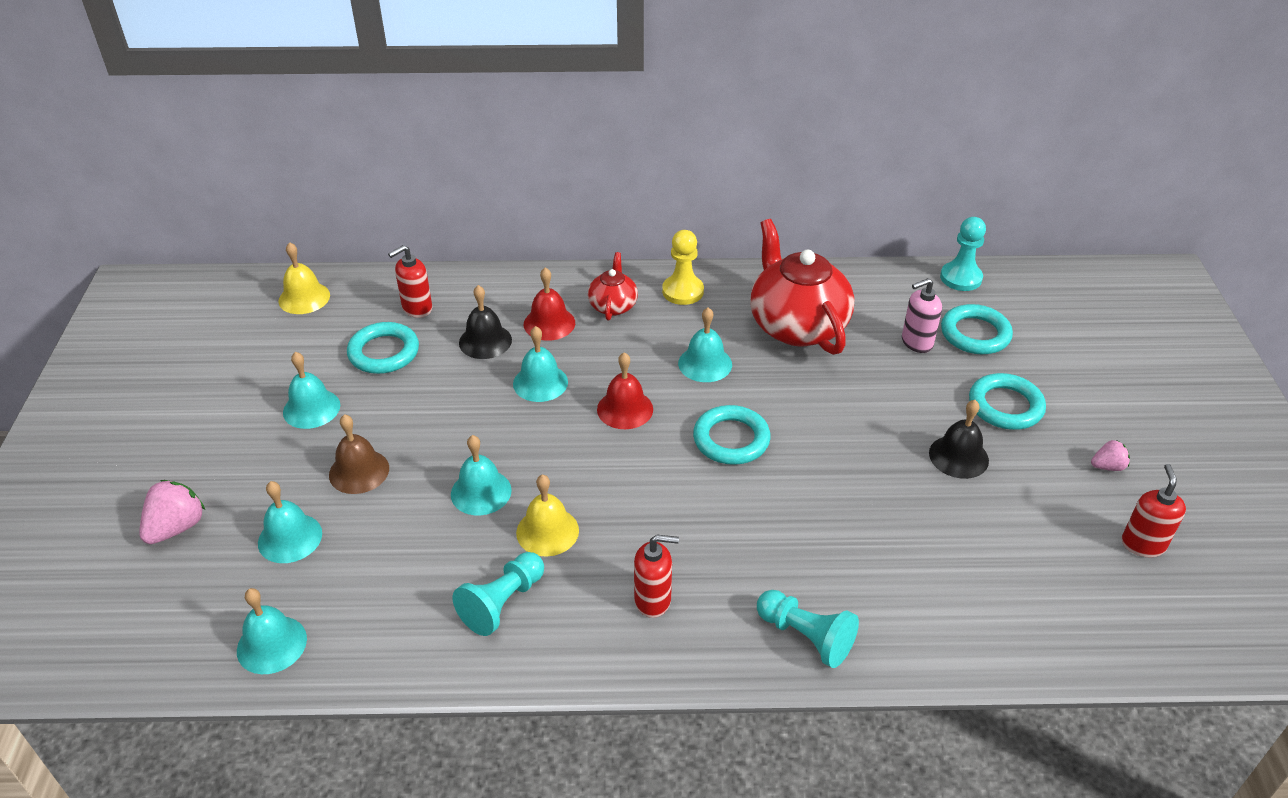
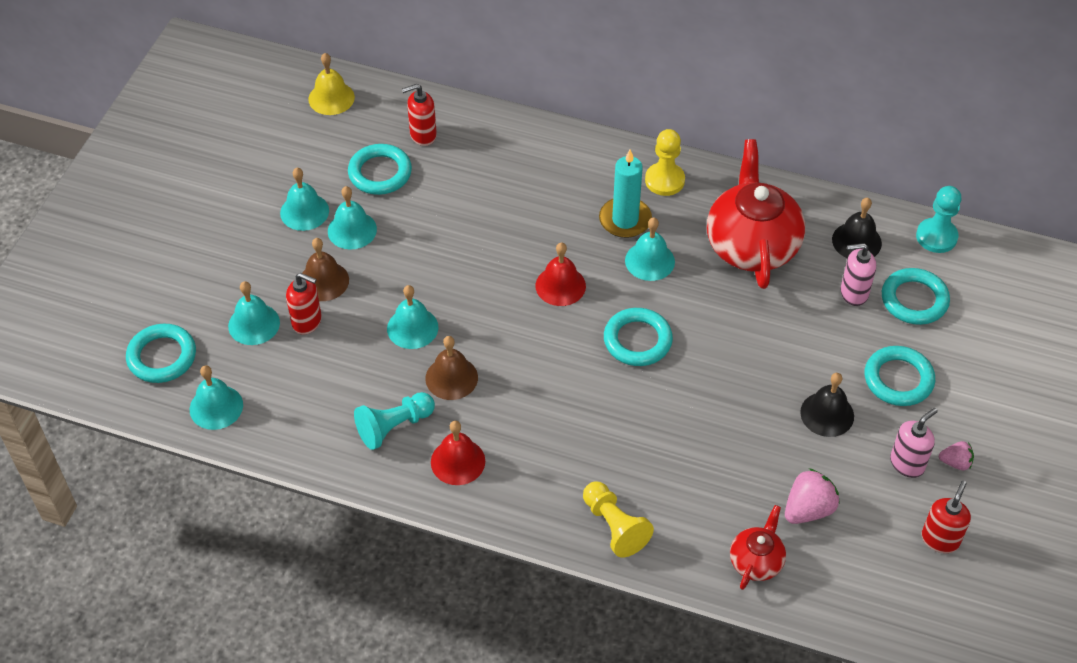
camera: 20 degrees right, 10 degrees up
(176, 527) = (173, 290): pink strawberry -> pink strawberry (808, 509)
(183, 606) = (162, 357): none -> turquoise ring
(485, 341) = (469, 185): black bell -> black bell (856, 241)
(540, 382) = (499, 239): turquoise bell -> turquoise bell (352, 230)
(547, 531) = (451, 378): yellow bell -> brown bell
(549, 323) = (531, 182): red bell -> red bell (458, 461)
(613, 306) = (595, 178): red teapot -> red teapot (756, 561)
(653, 600) = (509, 460): red soap dispenser -> red soap dispenser (307, 322)
(661, 334) = (625, 220): none -> turquoise candle
(806, 637) = (614, 526): turquoise pawn -> yellow pawn
(1064, 481) = (907, 463): none -> pink soap dispenser

